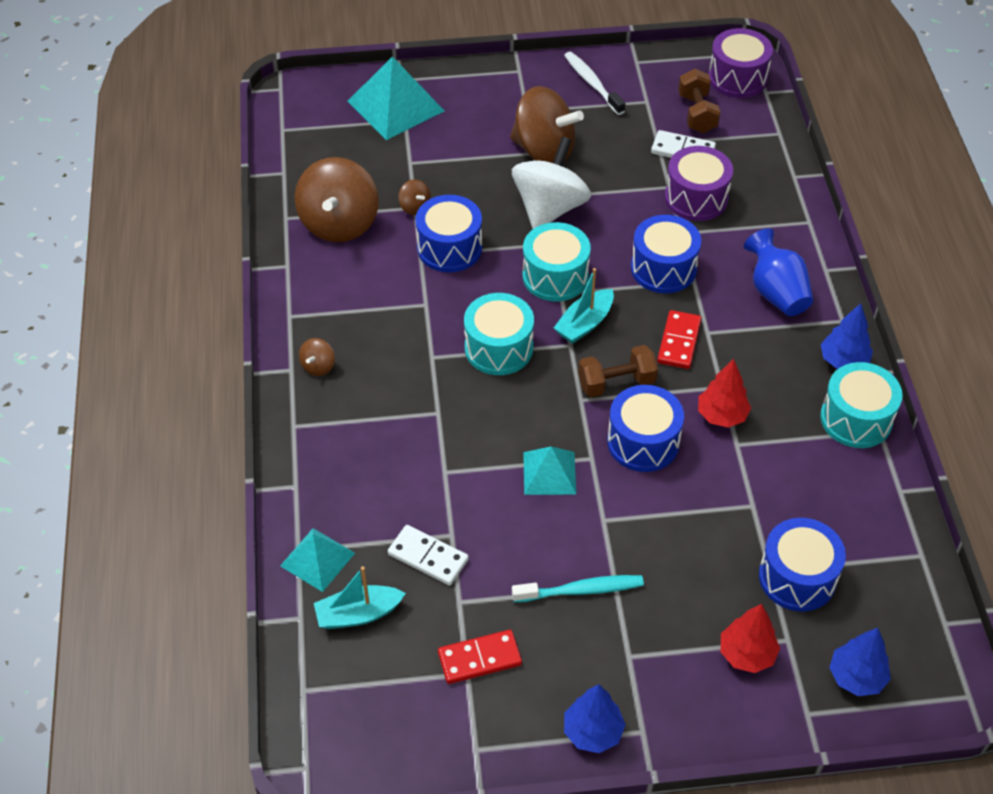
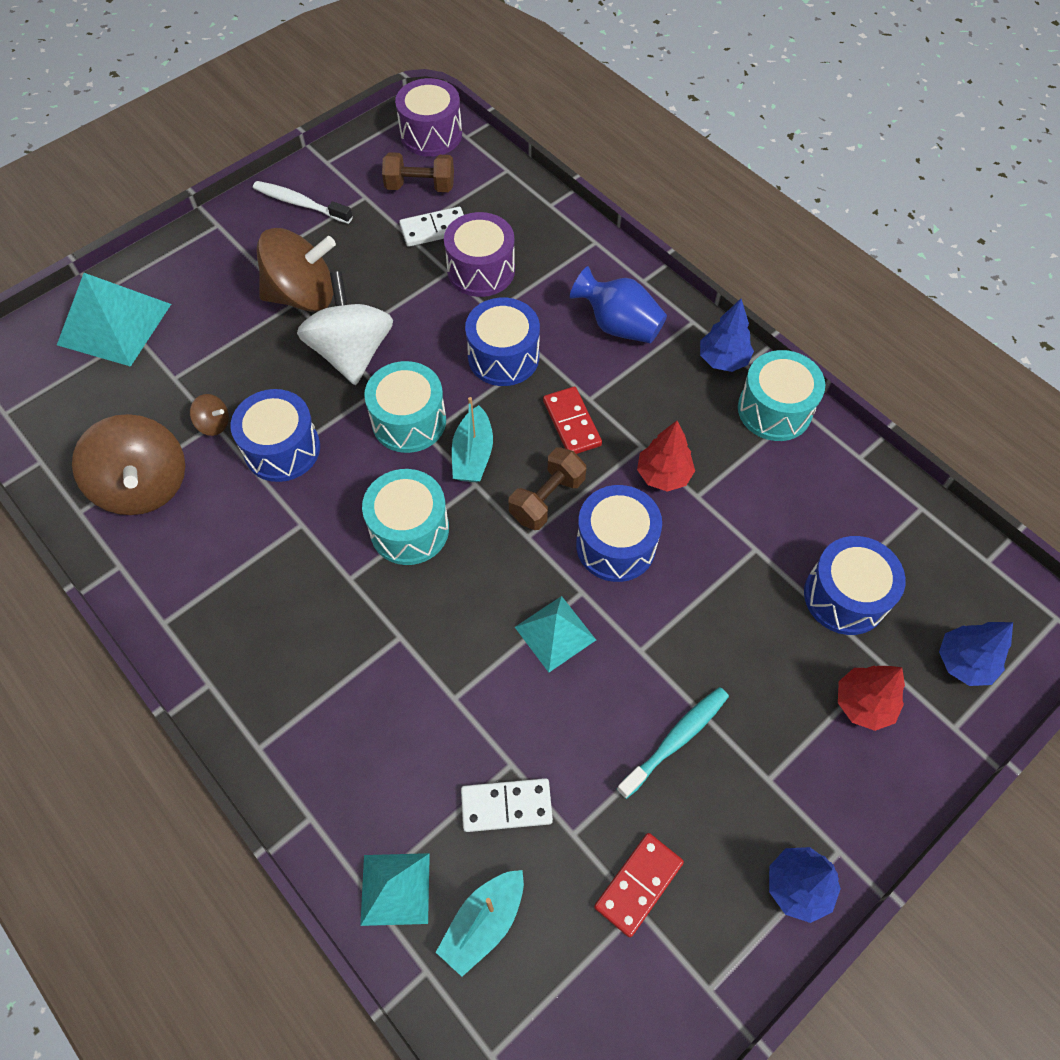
camera: 35 degrees left, 10 degrees up
(318, 366) = (236, 662): brown spinning top -> none
(697, 113) = (420, 186): brown dumbbell -> brown dumbbell turned 45 degrees counterclockwise

